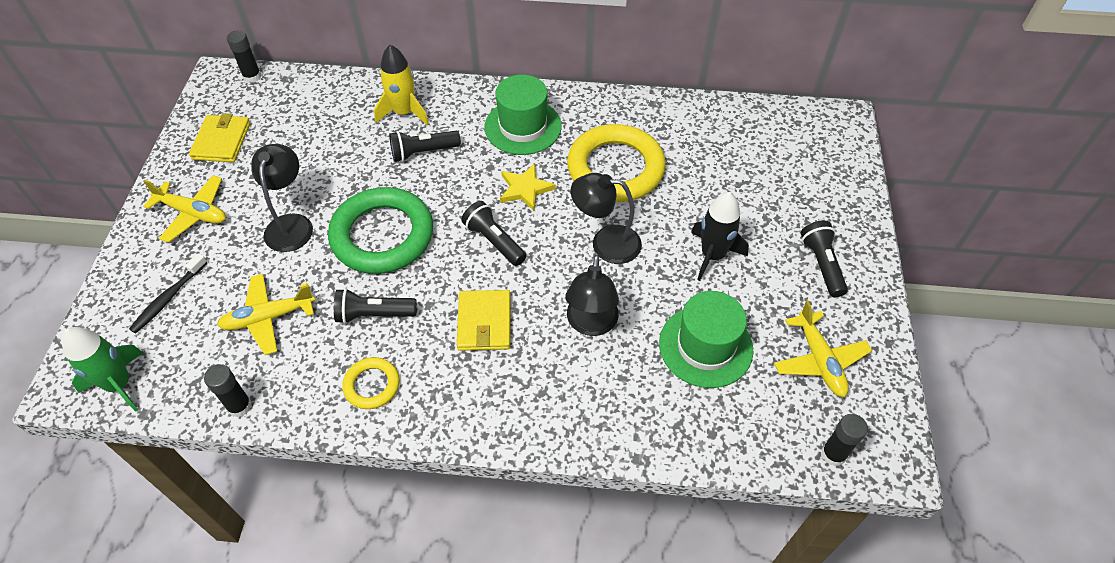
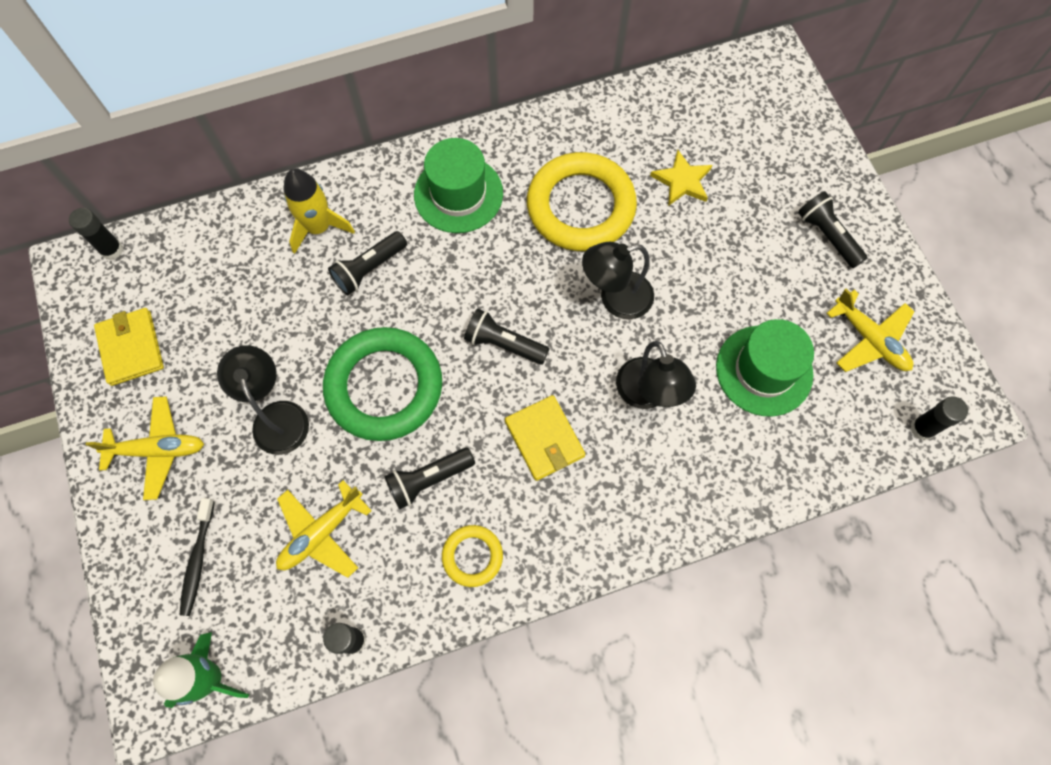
camera: 25 degrees left, 15 degrees up
(525, 189) = (502, 269): yellow star -> yellow star (682, 181)
(712, 255) = (723, 268): black rocket -> none

